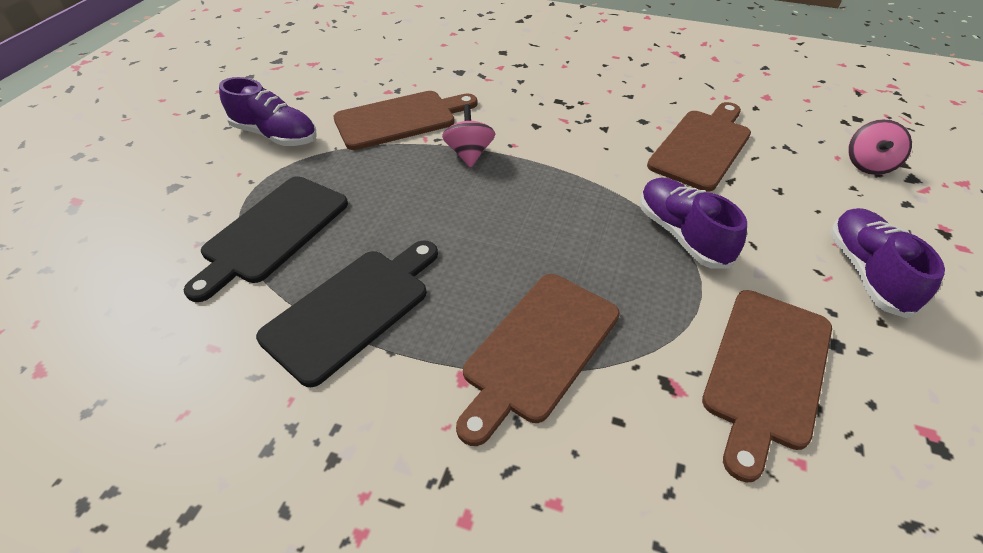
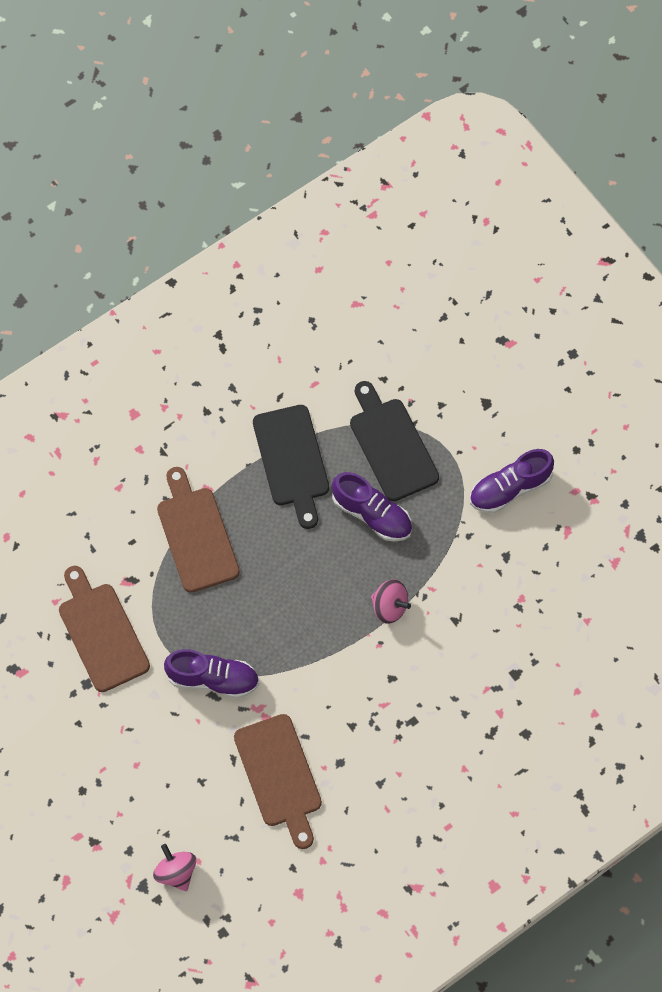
camera: 125 degrees right, 20 degrees up
(400, 119) = (470, 585): brown cutting board -> none
(866, 272) = (108, 755): purple shoe -> purple shoe (372, 514)

